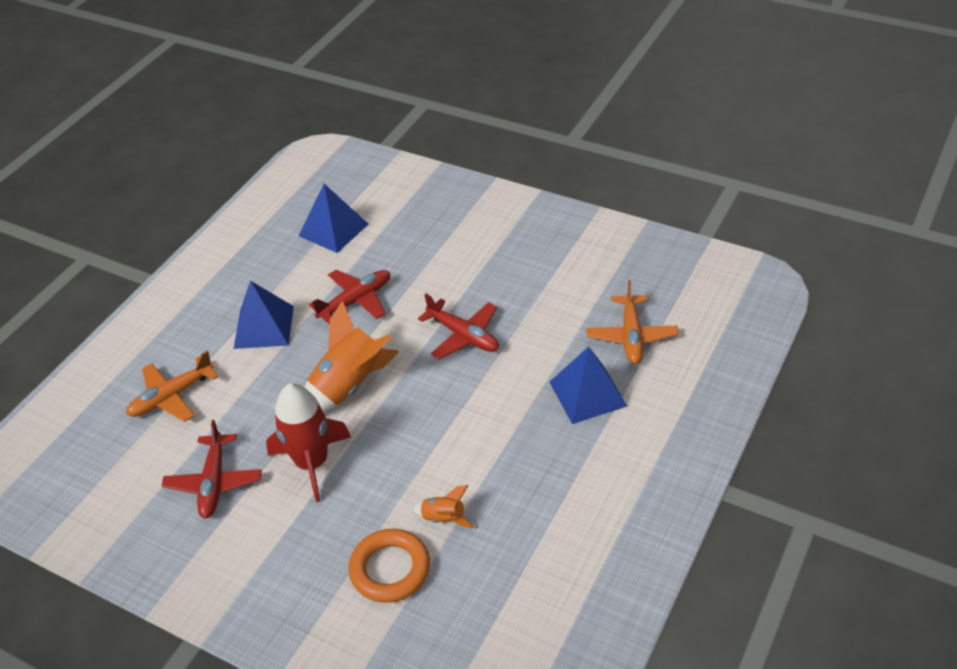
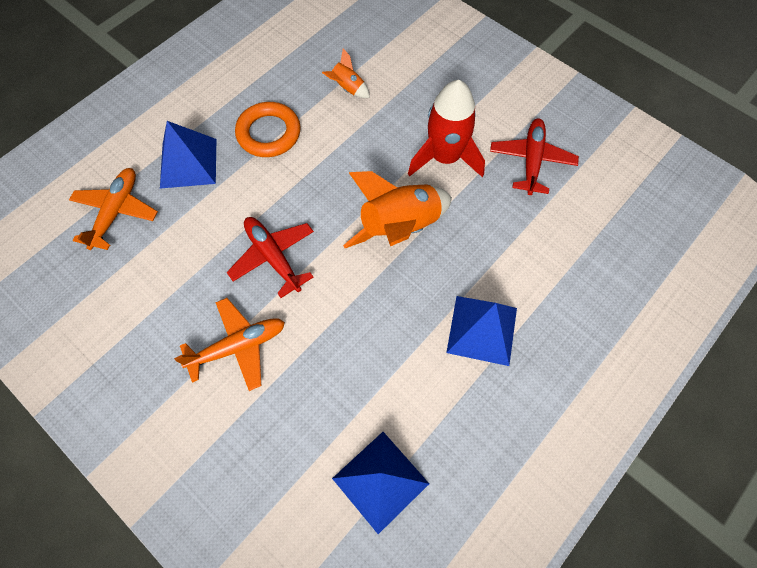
camera: 170 degrees left, 20 degrees up
(171, 397) = (579, 261): orange plane -> orange plane (238, 346)
(356, 301) = (374, 339): red plane -> none
(390, 569) = (396, 63): orange ring -> orange ring (269, 133)

